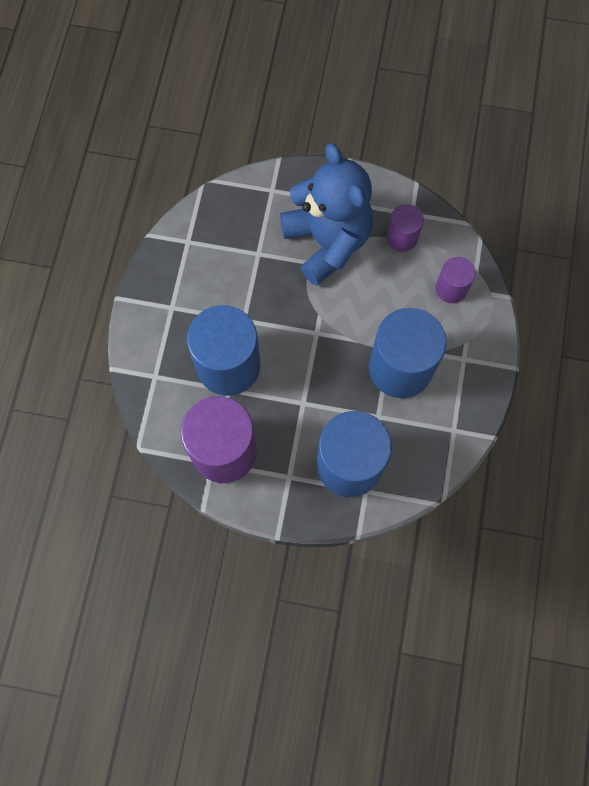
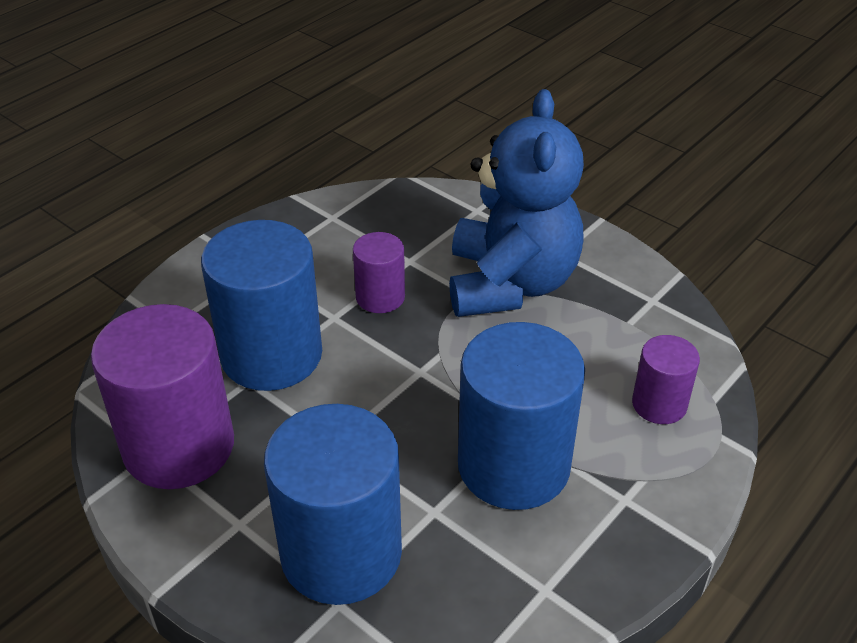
camera: 30 degrees right, 30 degrees down
(402, 238) = (620, 319): purple cylinder -> purple cylinder (380, 297)

